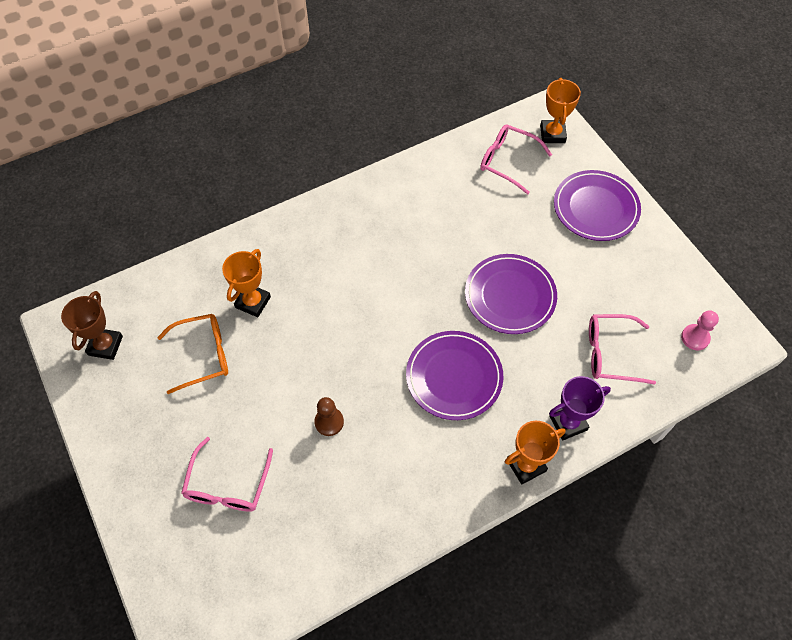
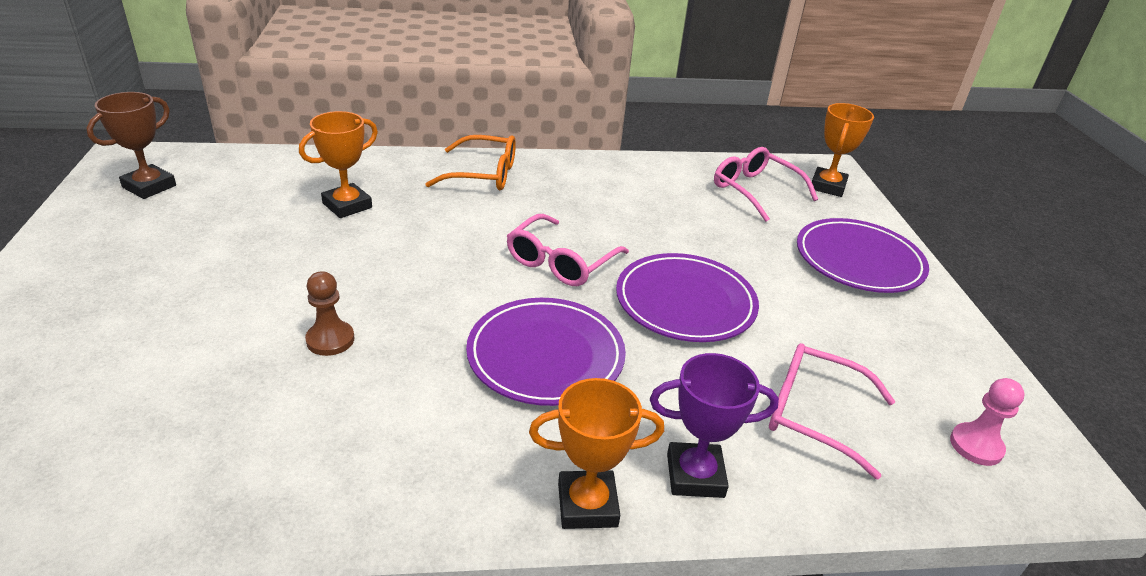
camera: 20 degrees right, 25 degrees down
(203, 355) = (244, 228): orange glasses -> orange glasses (484, 174)
(228, 485) = (131, 354): pink glasses -> pink glasses (560, 262)

